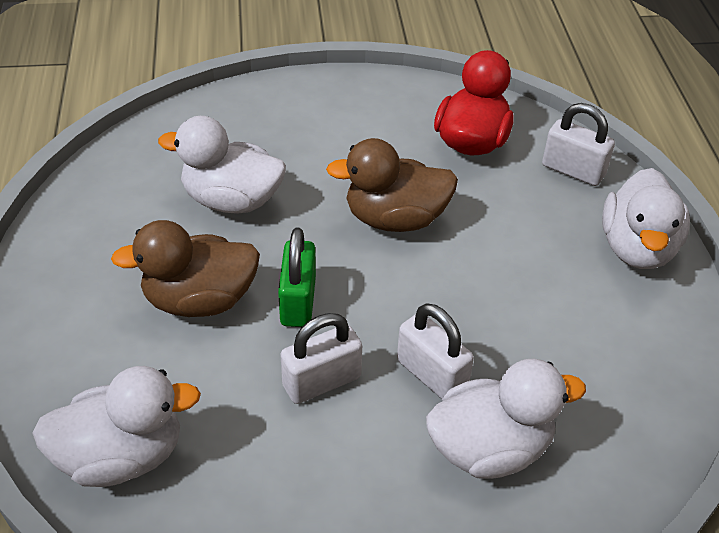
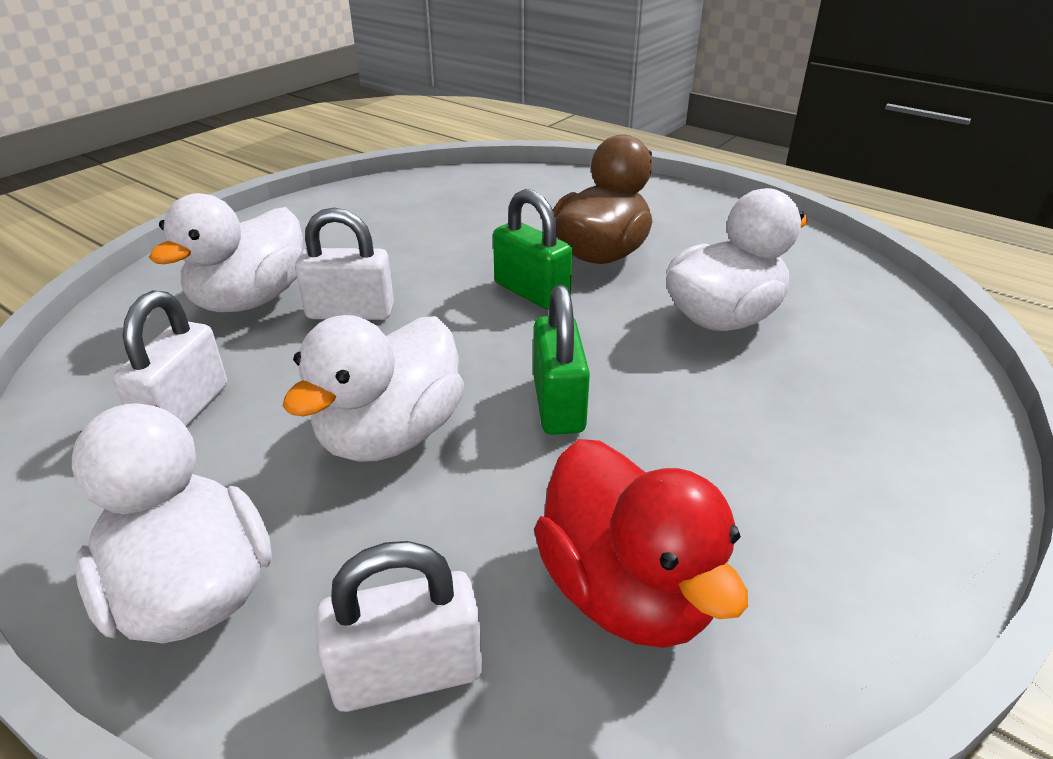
camera: 135 degrees right, 10 degrees down
(122, 456) = (503, 187): white duck -> white duck (390, 435)
(321, 381) = (435, 265): white padlock -> white padlock (184, 410)
(395, 219) = (558, 404): brown duck -> green padlock

